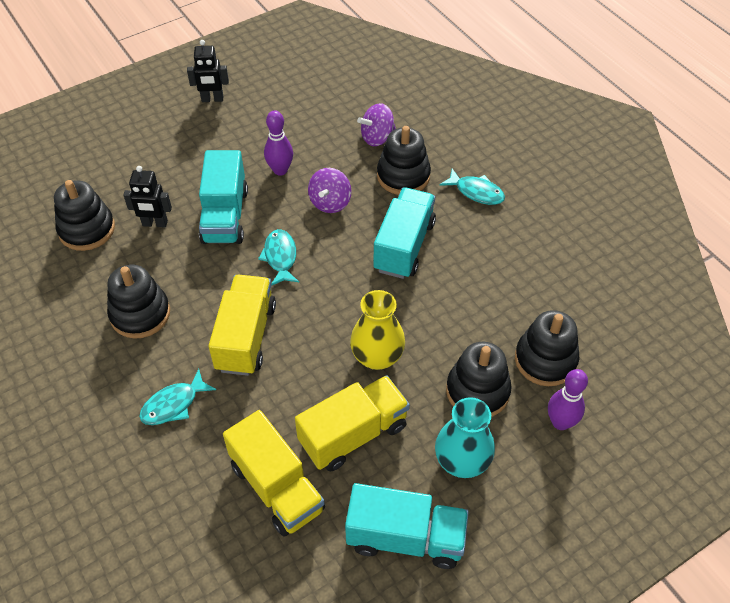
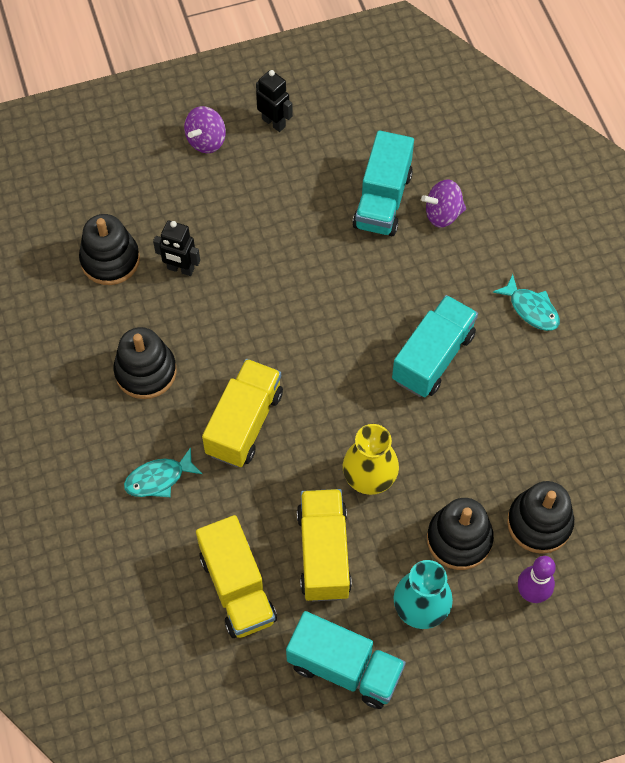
camera: 15 degrees right, 10 degrees up
(212, 99) = (274, 122): black robot -> black robot turned 150 degrees counterclockwise
(225, 216) = (255, 276): turquoise truck -> turquoise truck (382, 200)
(280, 170) = (326, 232): purple bowling pin -> none
(280, 257) = (300, 340): turquoise fish -> none
(330, 202) = (369, 286): purple spinning top -> purple spinning top (206, 141)
(353, 434) = (323, 553): yellow truck -> yellow truck turned 75 degrees counterclockwise
(403, 176) = (457, 270): black stacking toy -> none

